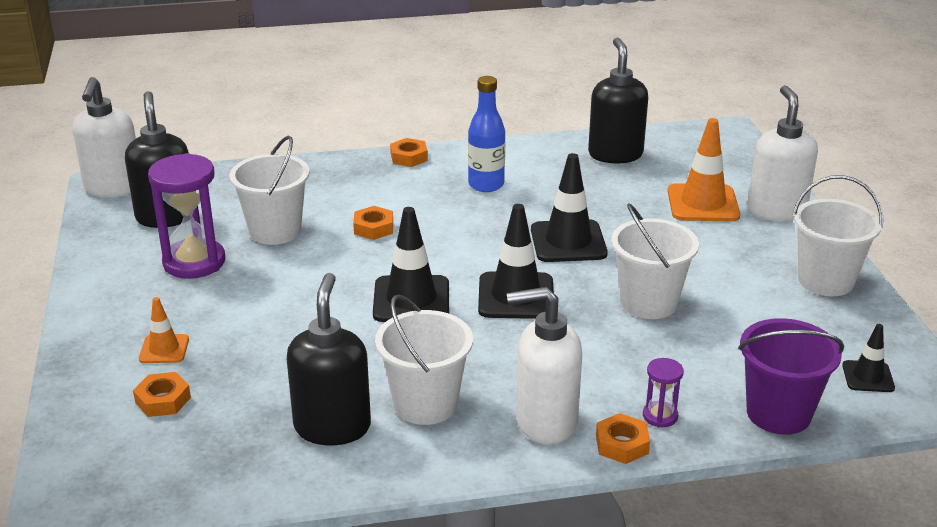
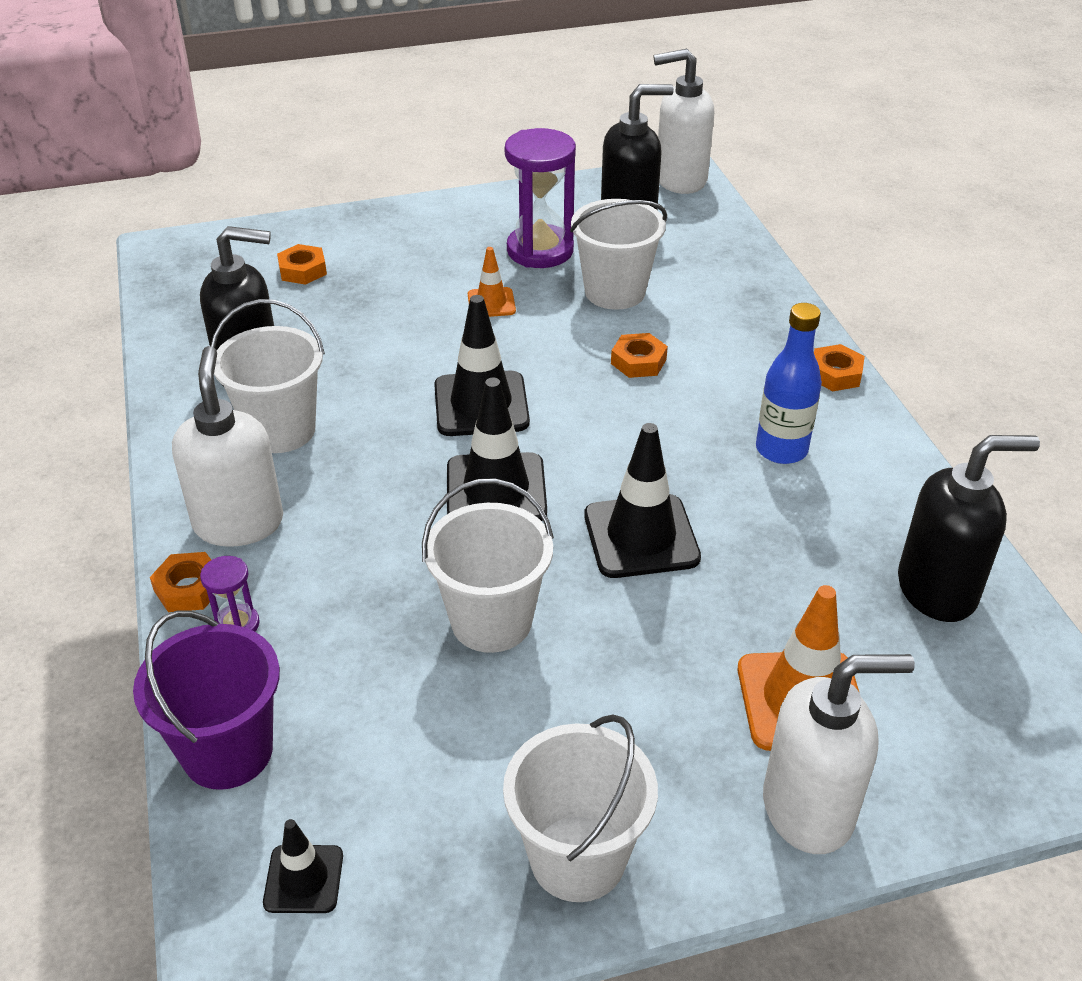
camera: 85 degrees right, 10 degrees up
(164, 349) = (383, 258): orange traffic cone -> orange traffic cone (491, 303)

